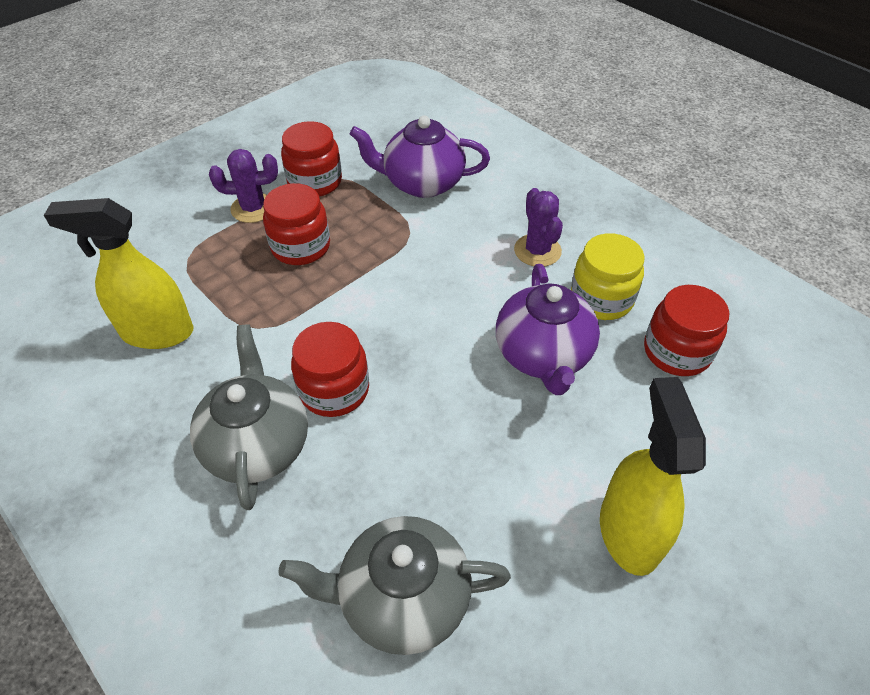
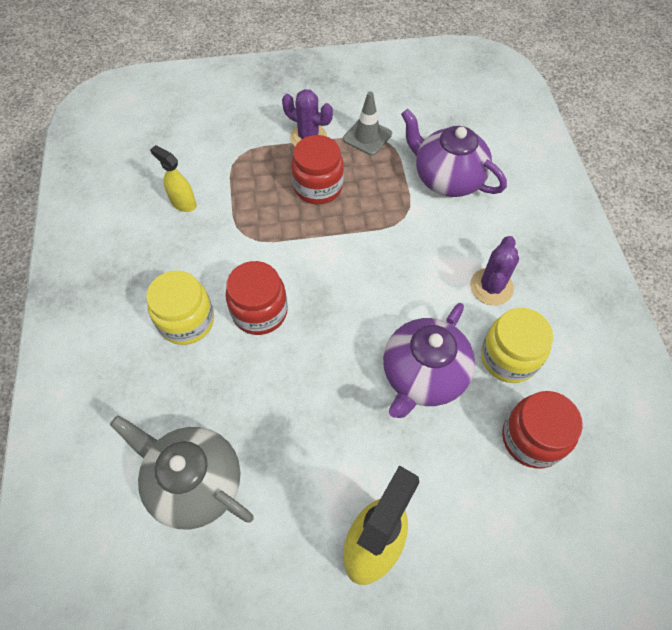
camera: 35 degrees right, 10 degrees up
(157, 332) = (183, 203): yellow spray bottle -> yellow spray bottle, size x0.55
(258, 444) = (186, 321): grey teapot -> yellow jar
(315, 182) = (367, 136): red jar -> grey traffic cone

